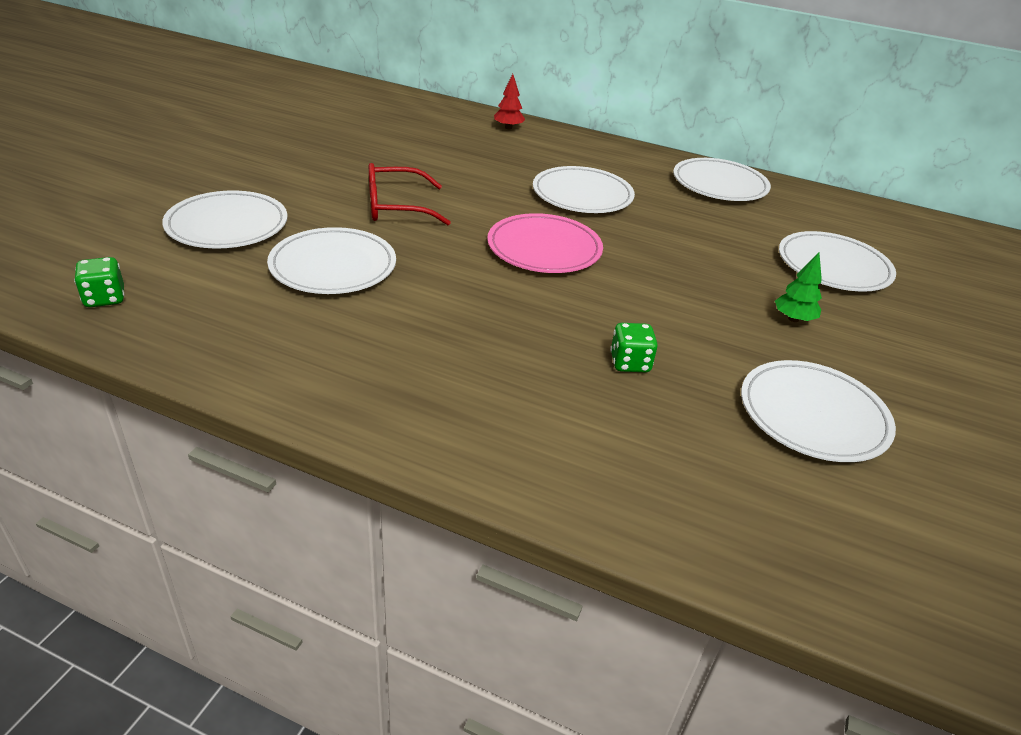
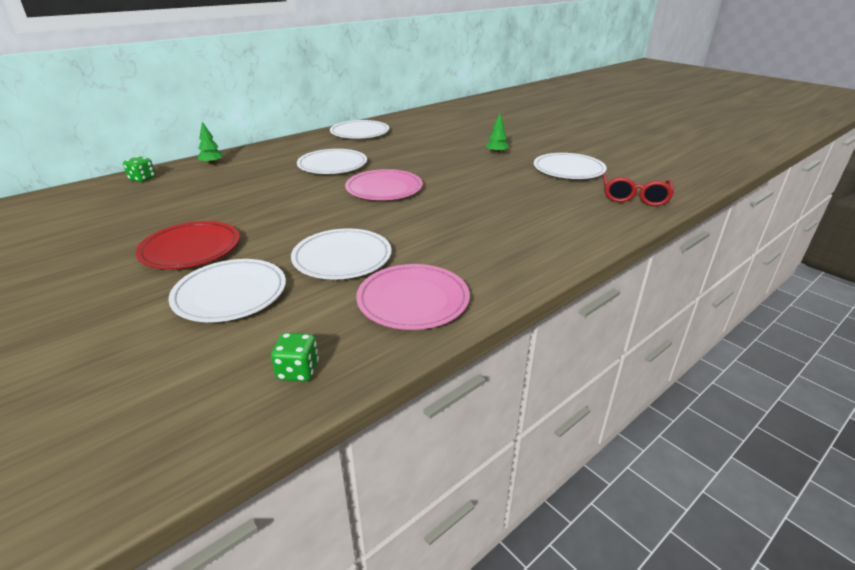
camera: 60 degrees left, 5 degrees down
(258, 337) = (413, 300): none -> pink plate
(304, 179) = (190, 249): none -> red plate
(396, 207) = (281, 221): red glasses -> red glasses (634, 197)
(508, 128) = (212, 164): red tree -> green tree
(630, 363) = (511, 194): green dice -> green dice (142, 179)
(833, 266) = (460, 134): white plate -> none

